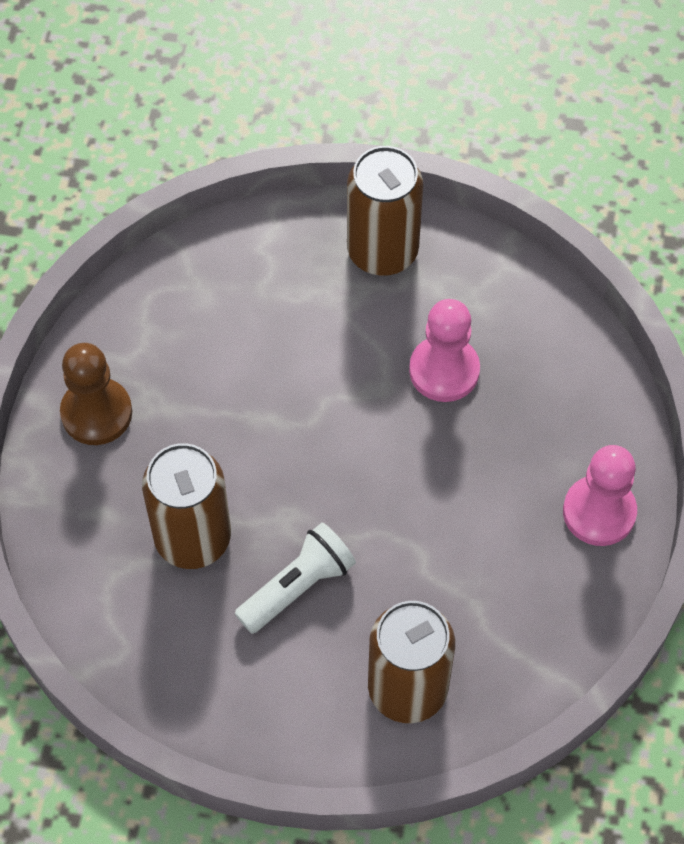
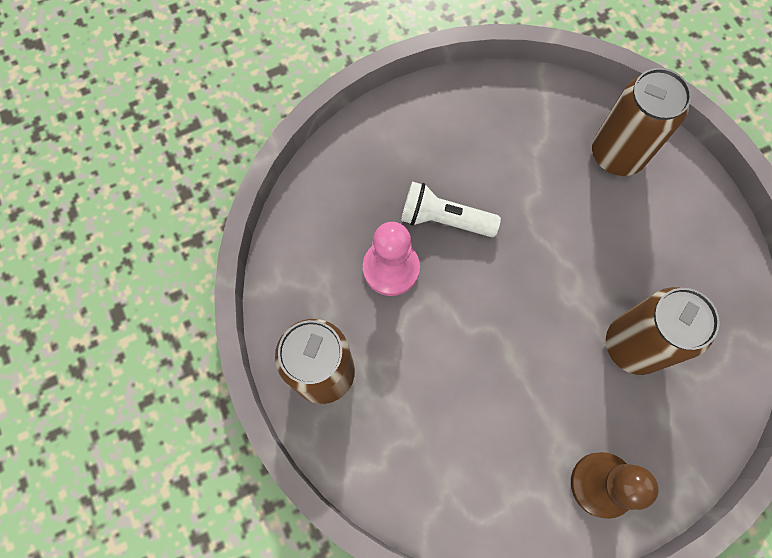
camera: 125 degrees left, 10 degrees up
(297, 586) = (609, 257): white flashlight -> white flashlight (444, 219)
(599, 512) = (423, 119): pink pawn -> none

